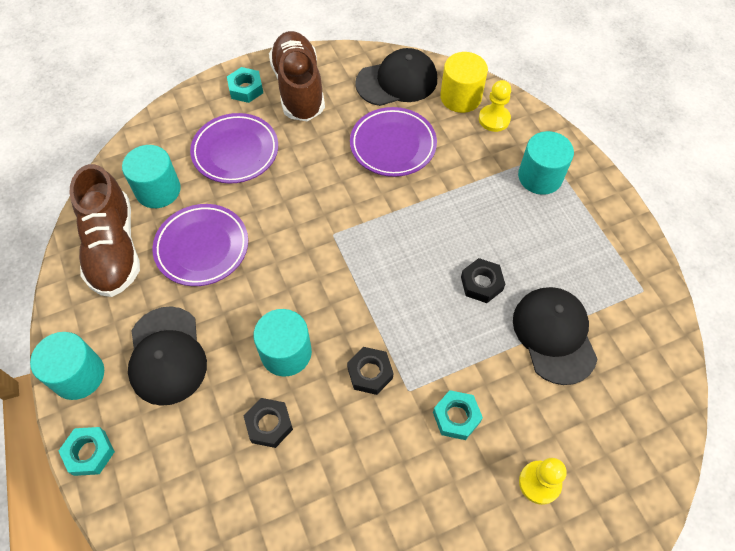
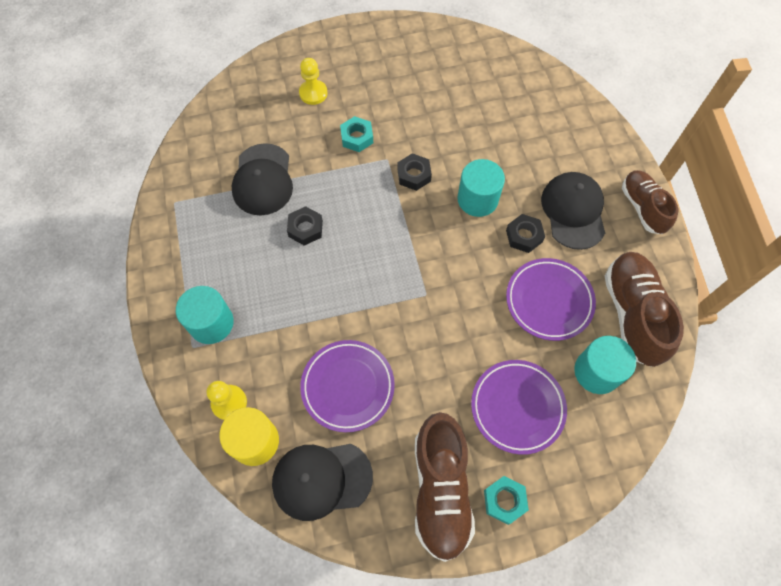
camera: 170 degrees left, 5 degrees up
(78, 375) = (642, 207): turquoise cylinder -> brown shoe
(89, 453) = (623, 154): turquoise nut -> none
(269, 424) = (493, 152): black nut -> black nut (524, 236)

